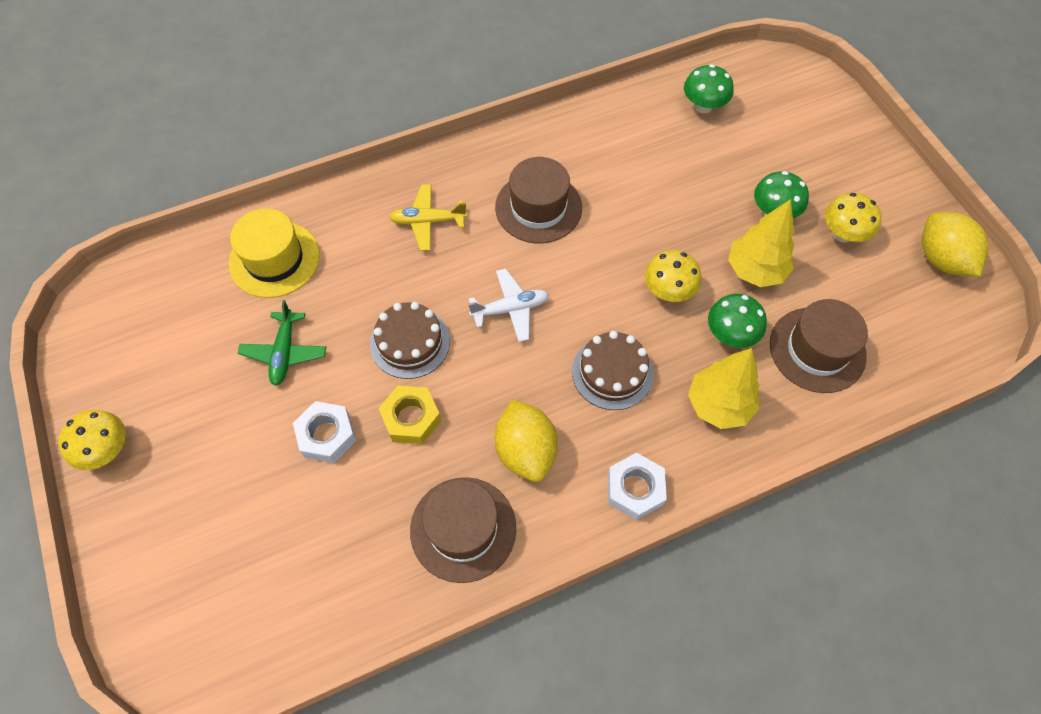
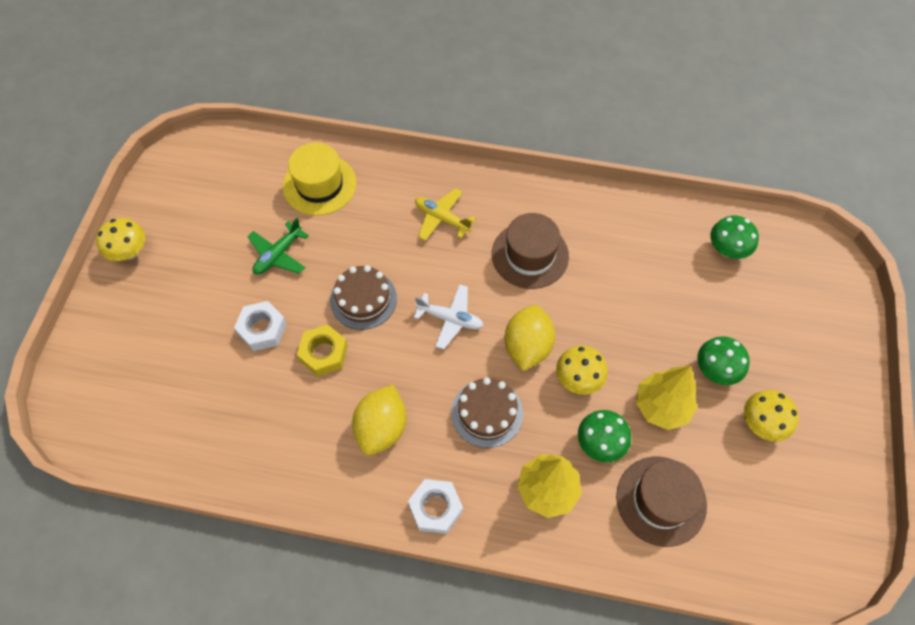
camera: 35 degrees right, 0 degrees up
(463, 529) = (299, 453): brown hat -> none
(941, 259) = (833, 498): yellow lemon -> yellow lemon (527, 347)

